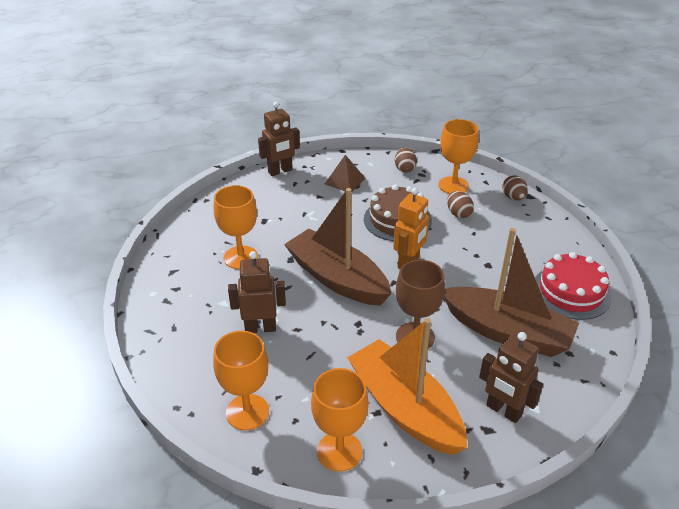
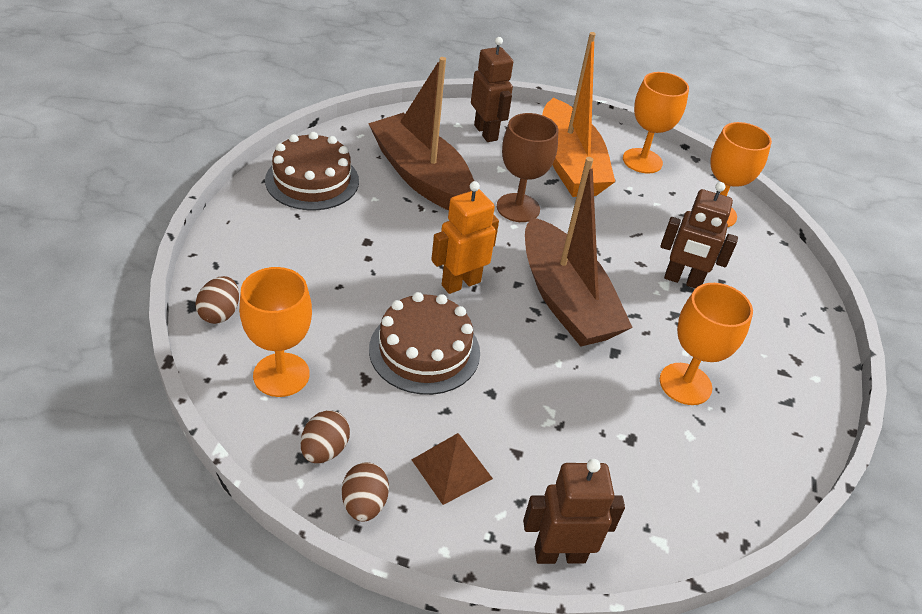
camera: 160 degrees left, 5 degrees up
(458, 214) = (328, 322): brown egg -> brown egg (364, 504)
(571, 292) = (312, 180): red cake -> brown cake

